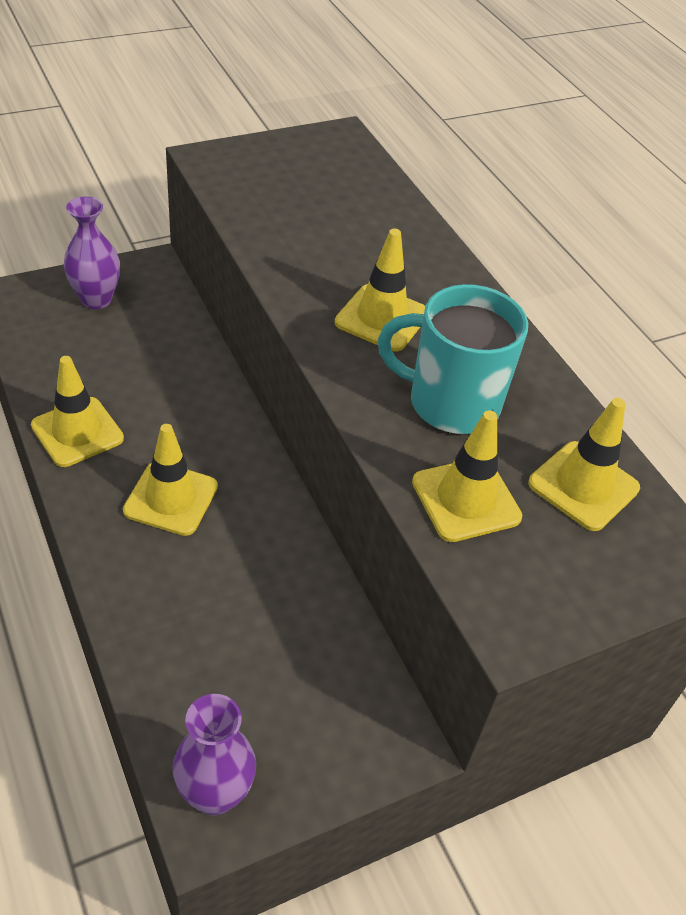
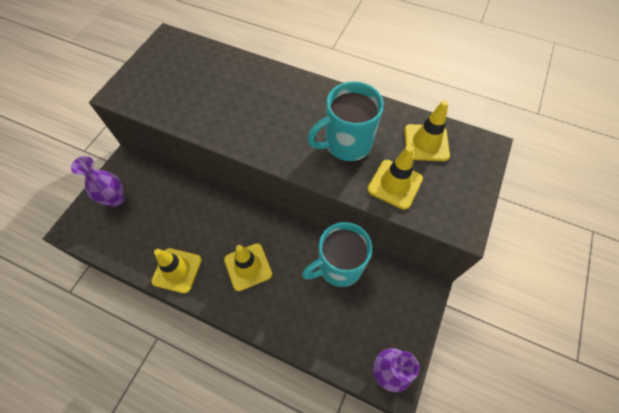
camera: 35 degrees left, 15 degrees up
(299, 599) = (338, 266): none -> turquoise mug
(382, 318) = (280, 123): yellow traffic cone -> none

